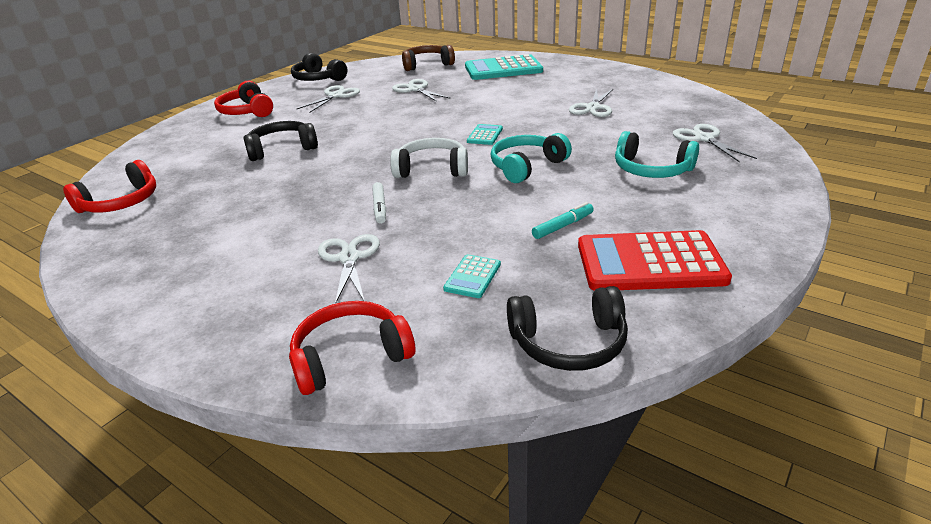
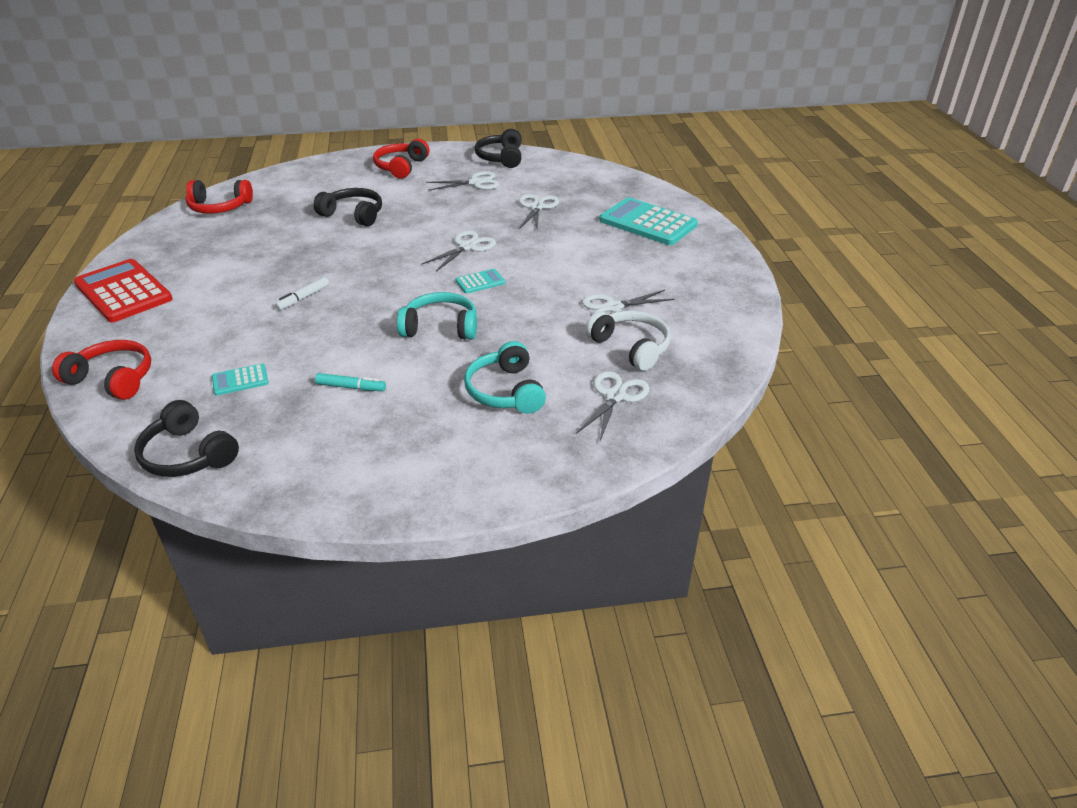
camera: 45 degrees right, 5 degrees up
(349, 258) = (223, 322): white scissors -> white scissors (467, 247)
(427, 65) = (602, 184): brown headphones -> none
(432, 169) = (387, 289): white headphones -> white headphones (630, 347)
(650, 262) = (329, 450): red calculator -> red calculator (123, 291)

